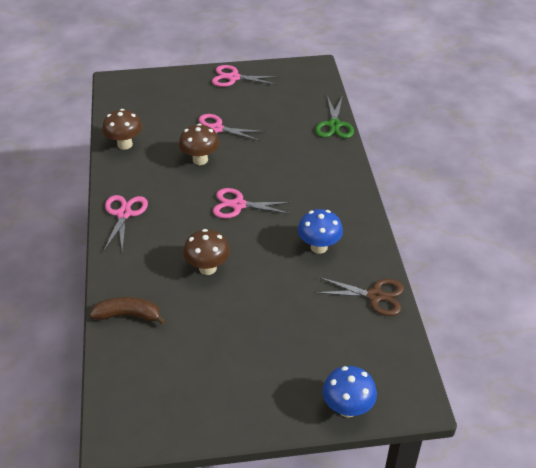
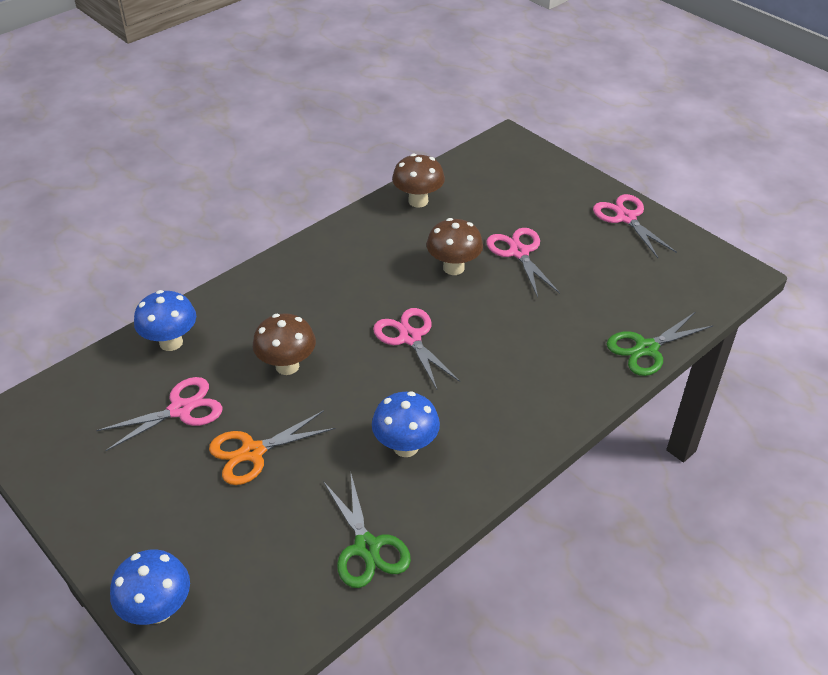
camera: 55 degrees right, 0 degrees up
(124, 214) = (312, 259): pink scissors -> pink scissors (180, 409)
(128, 315) = (171, 342): brown banana -> blue mushroom
(264, 314) = (253, 452): none -> orange scissors
(375, 296) = (367, 547): brown scissors -> green scissors

